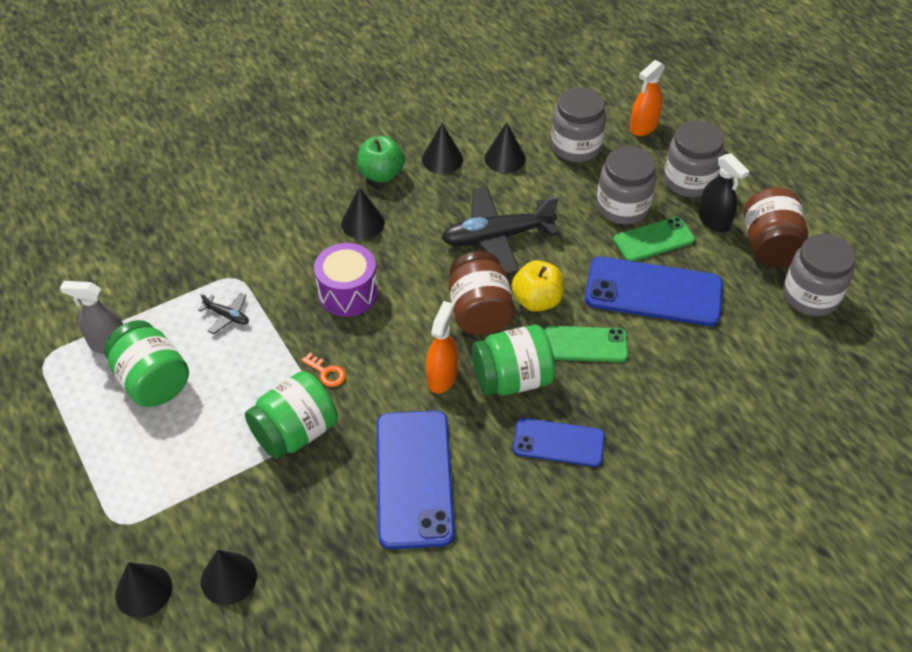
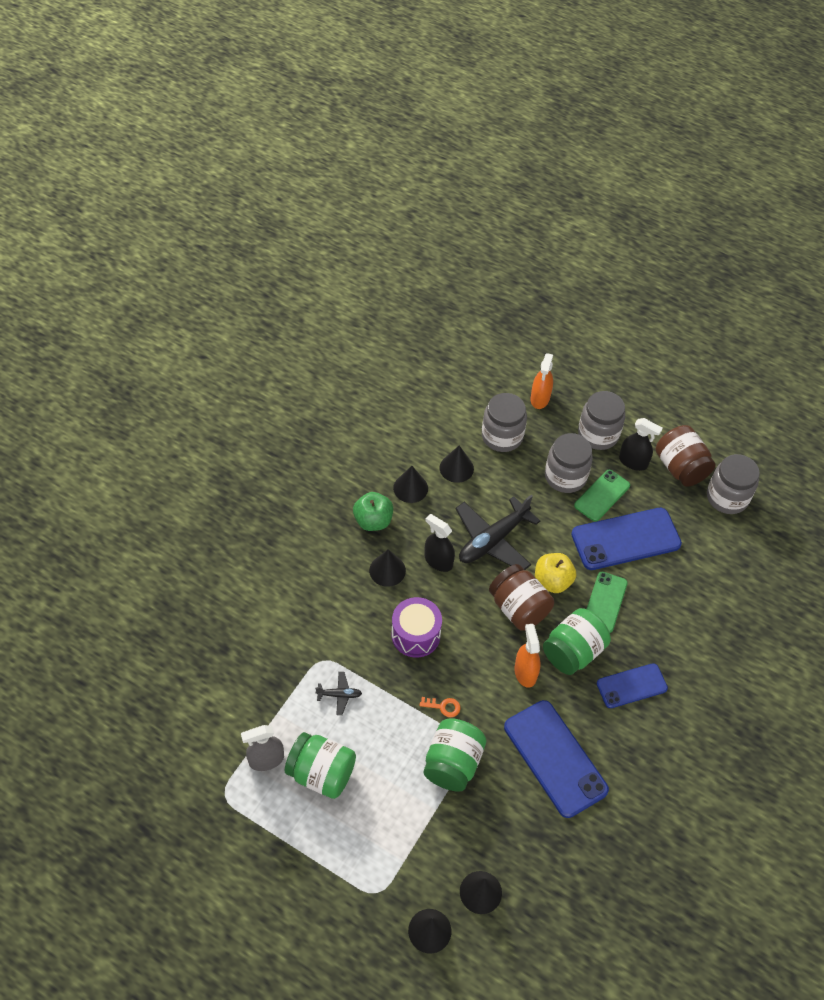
camera: 30 degrees left, 5 degrees up
(423, 234) = (438, 561): none -> black spray bottle
(585, 344) = (605, 602): green phone -> green phone turned 45 degrees counterclockwise

